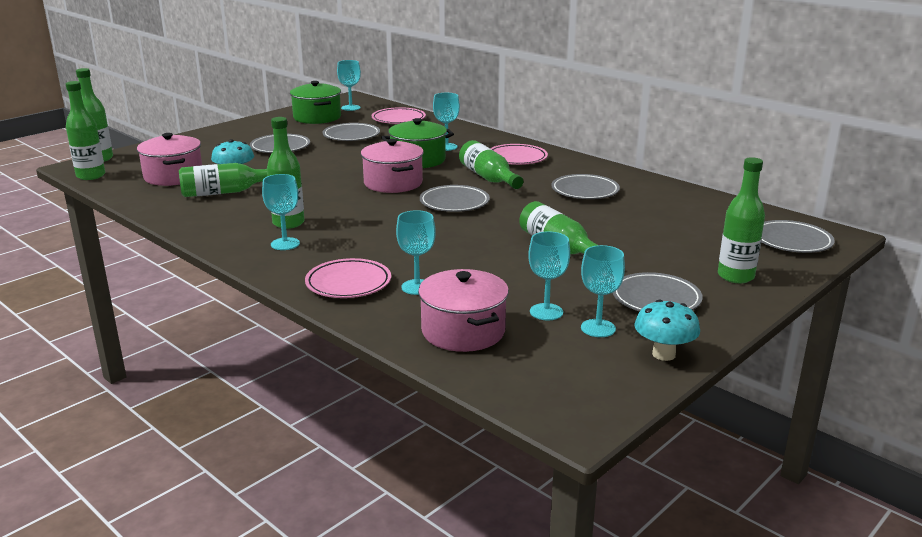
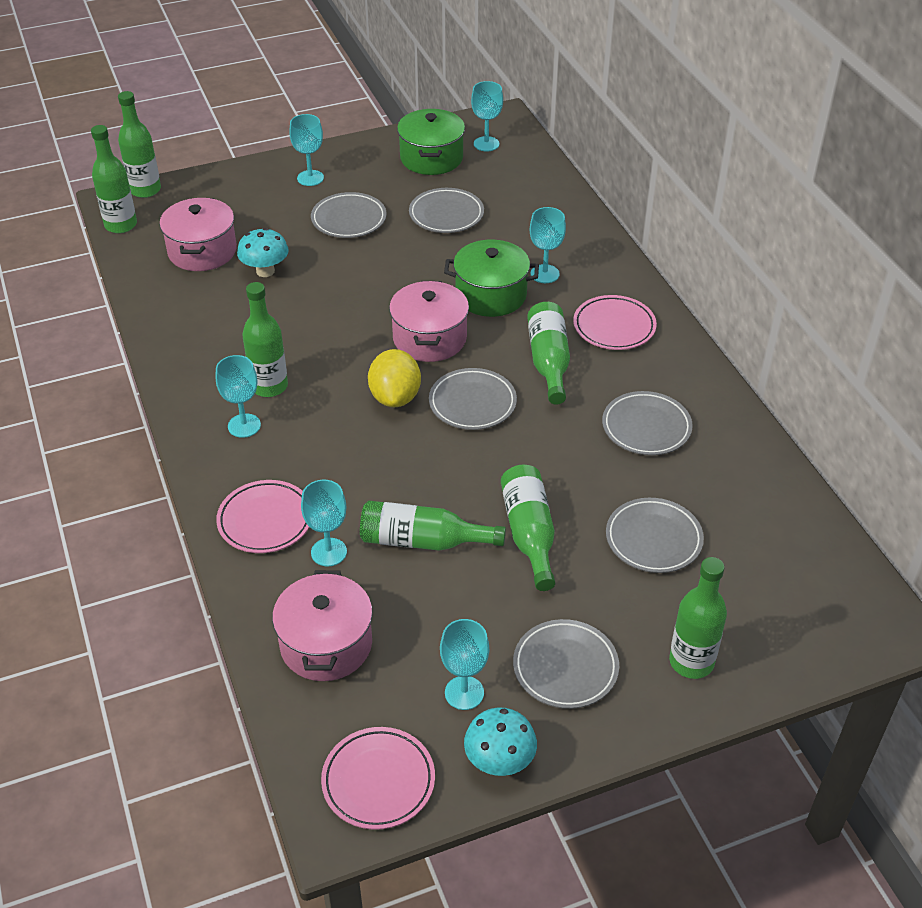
camera: 25 degrees right, 20 degrees up
(226, 192) = (239, 302): green bottle -> green bottle (423, 541)
(394, 210) = (395, 397): none -> yellow lemon
(398, 119) = (528, 189): pink plate -> pink plate (378, 781)
(546, 312) = (431, 645): turquoise goblet -> turquoise goblet (310, 178)
(791, 241) = (823, 620): grey plate -> grey plate (653, 539)

